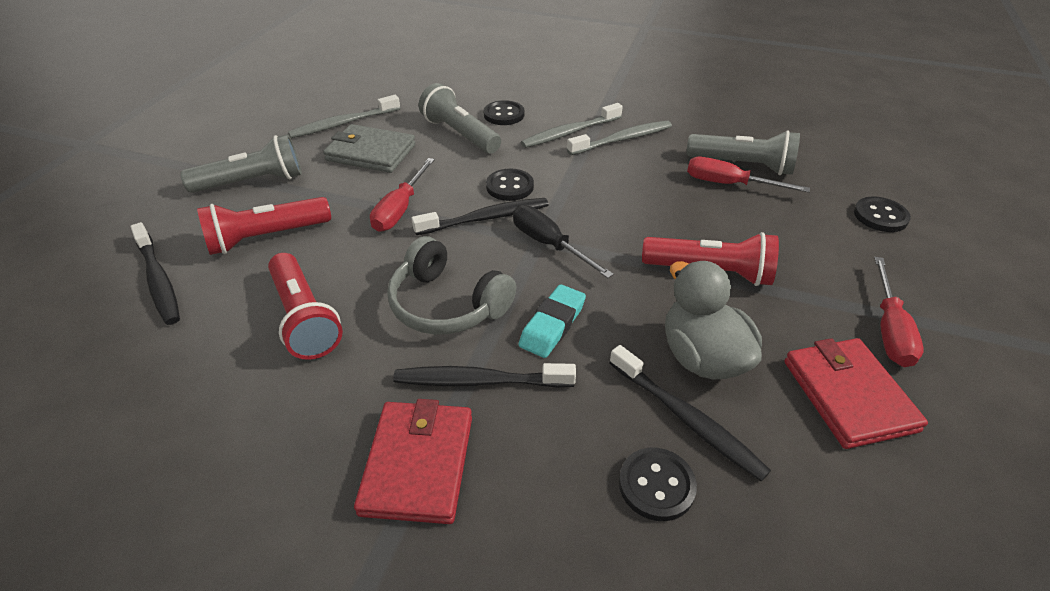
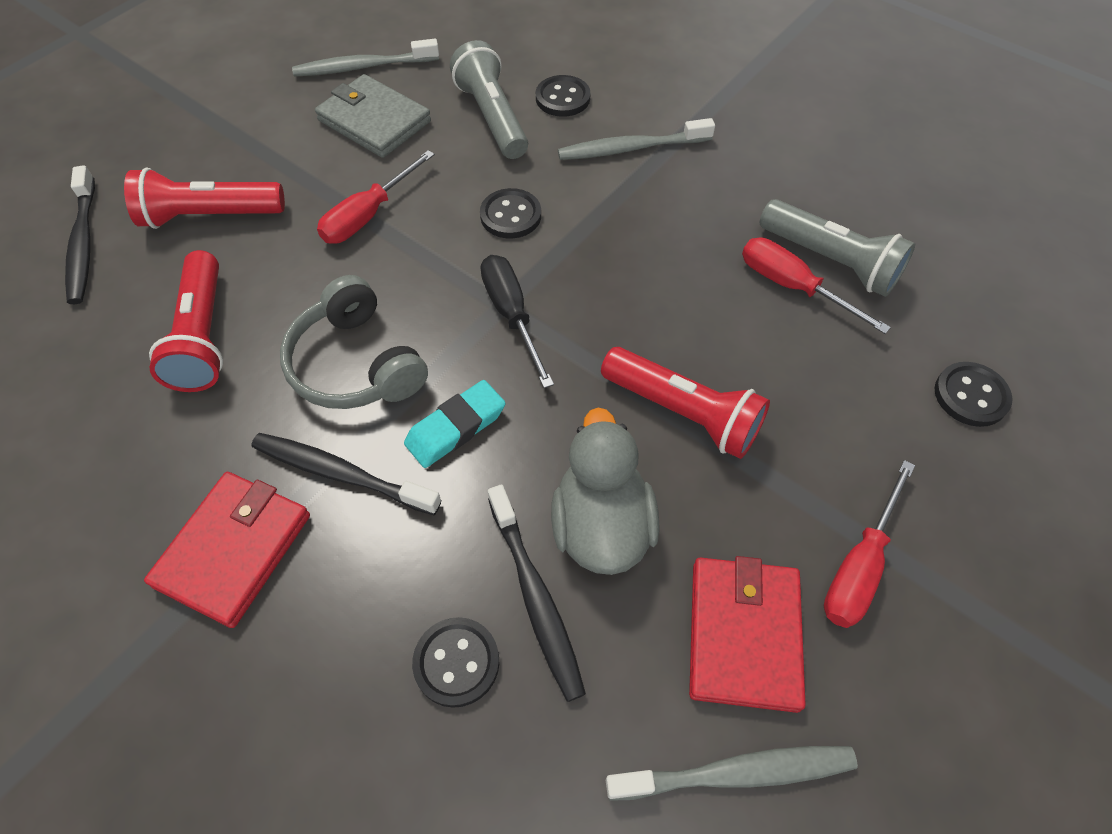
camera: 20 degrees right, 15 degrees up
(252, 182) = (227, 132): grey flashlight -> none
(486, 218) = (458, 256): black toothbrush -> none
(622, 139) = (693, 177): grey toothbrush -> grey toothbrush (736, 773)

